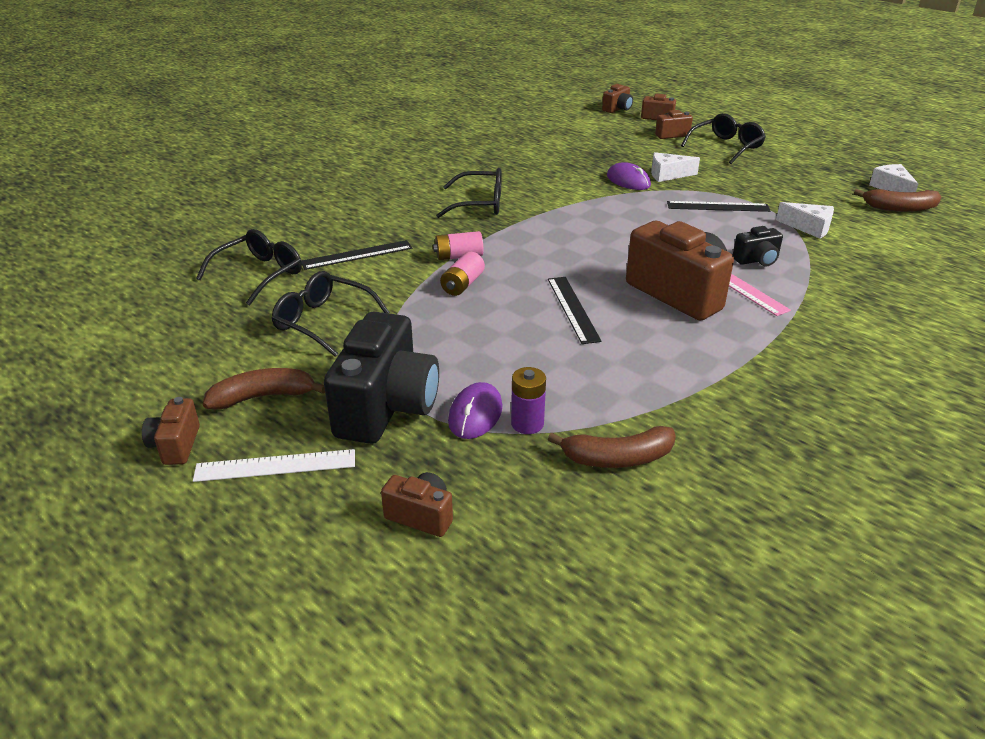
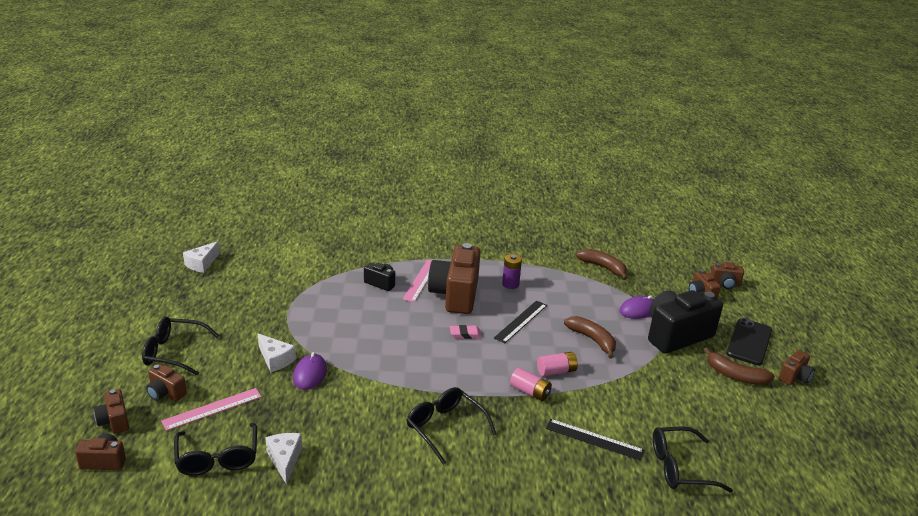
camera: 135 degrees left, 5 degrees down
(275, 466) = (749, 342): white ruler -> black phone
(323, 321) = (667, 400): black glasses -> black glasses (217, 458)
(404, 580) = (725, 284): none -> brown camera
(527, 424) = (621, 295): purple battery -> purple battery (510, 284)
(593, 266) = (465, 334): none -> pink eraser
(630, 142) = (212, 409): none -> pink ruler
(718, 206) = (314, 318): black ruler -> none
(809, 228) = (309, 278): white cheese -> white cheese (285, 460)
(899, 208) = (238, 255): brown banana -> brown banana (592, 340)

